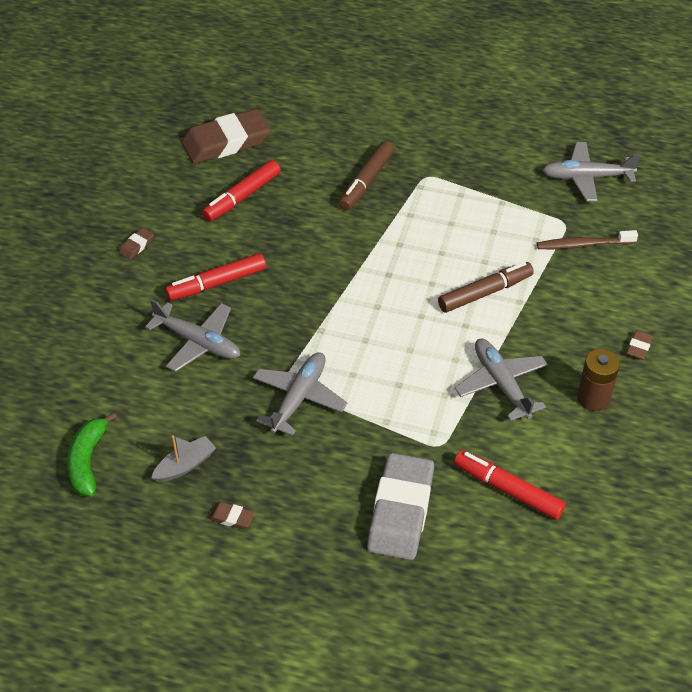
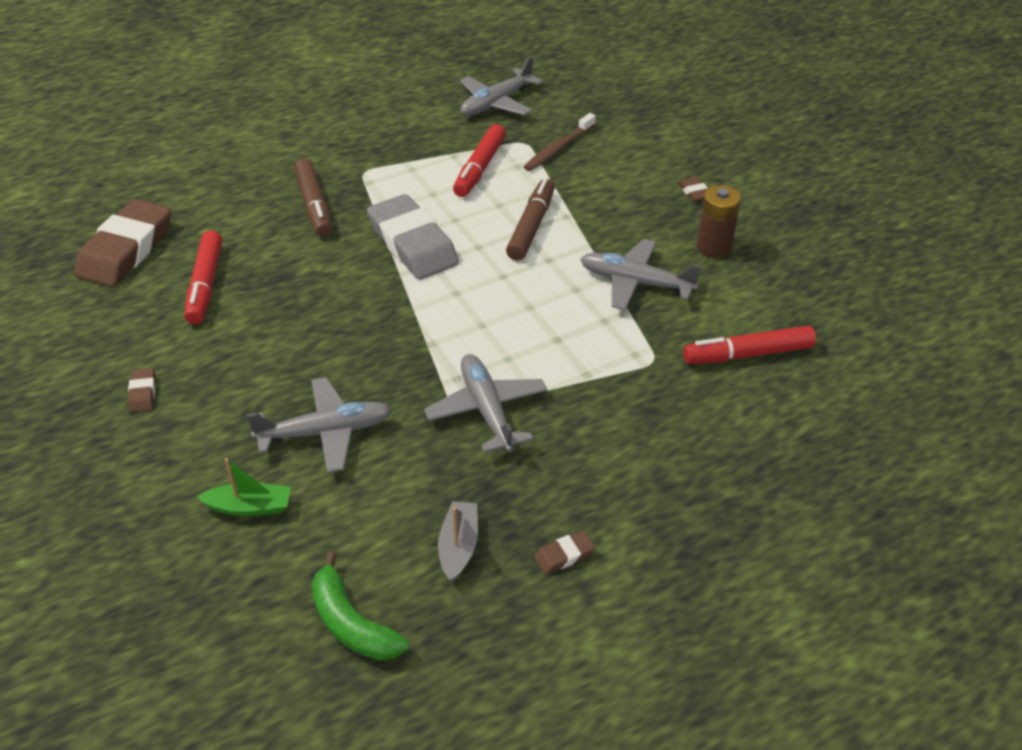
camera: 45 degrees left, 5 degrees down
(113, 356) = (249, 507): none -> green boat
(217, 283) = (277, 371): red marker -> red marker (480, 168)
(400, 511) = (694, 433): grey eraser -> grey eraser (412, 244)

